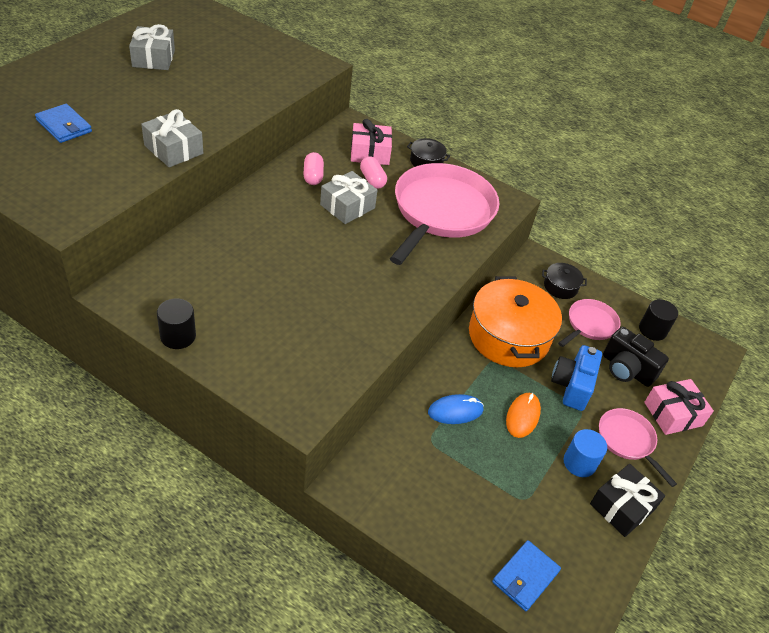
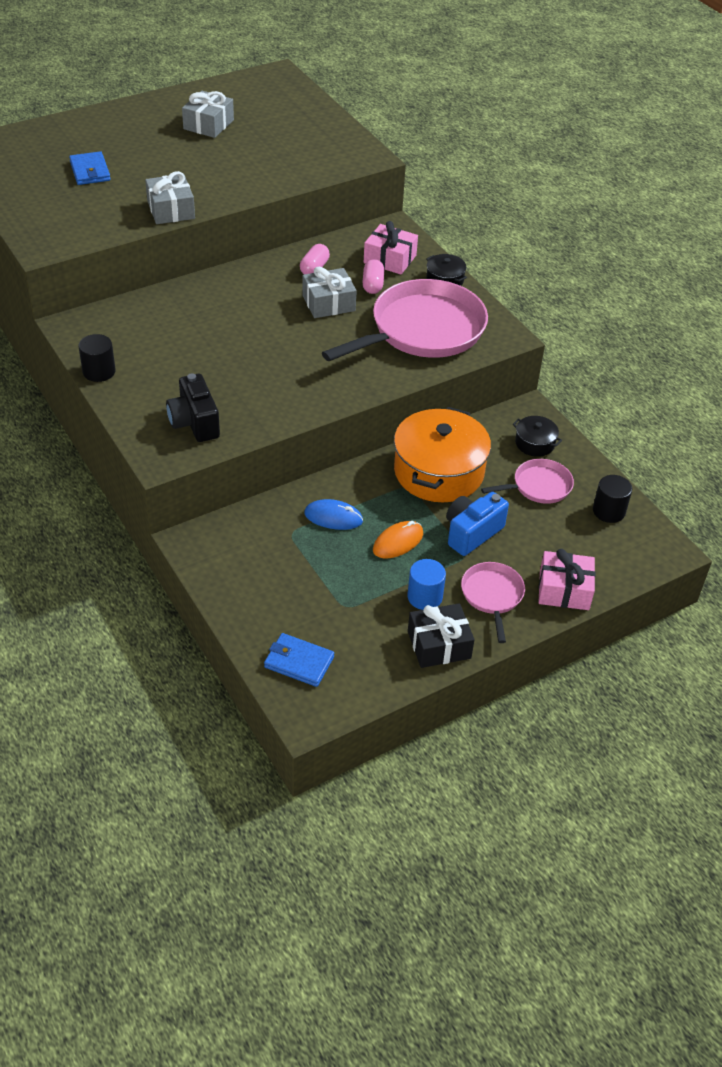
camera: 30 degrees right, 0 degrees up
(525, 577) = (299, 662): blue wallet -> blue wallet turned 45 degrees clockwise
(626, 369) = (545, 537): black camera -> black camera (194, 422)

